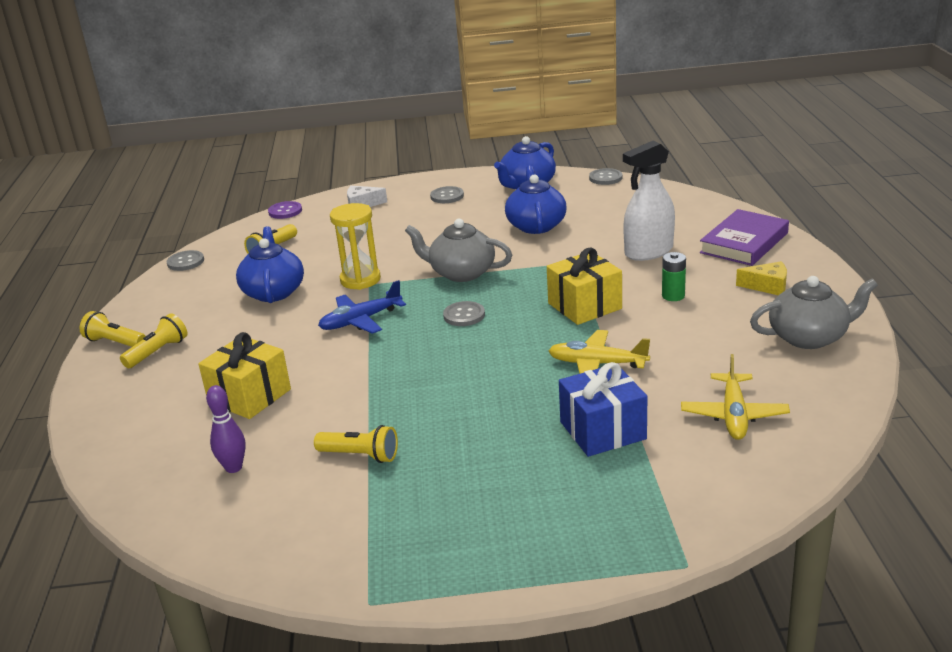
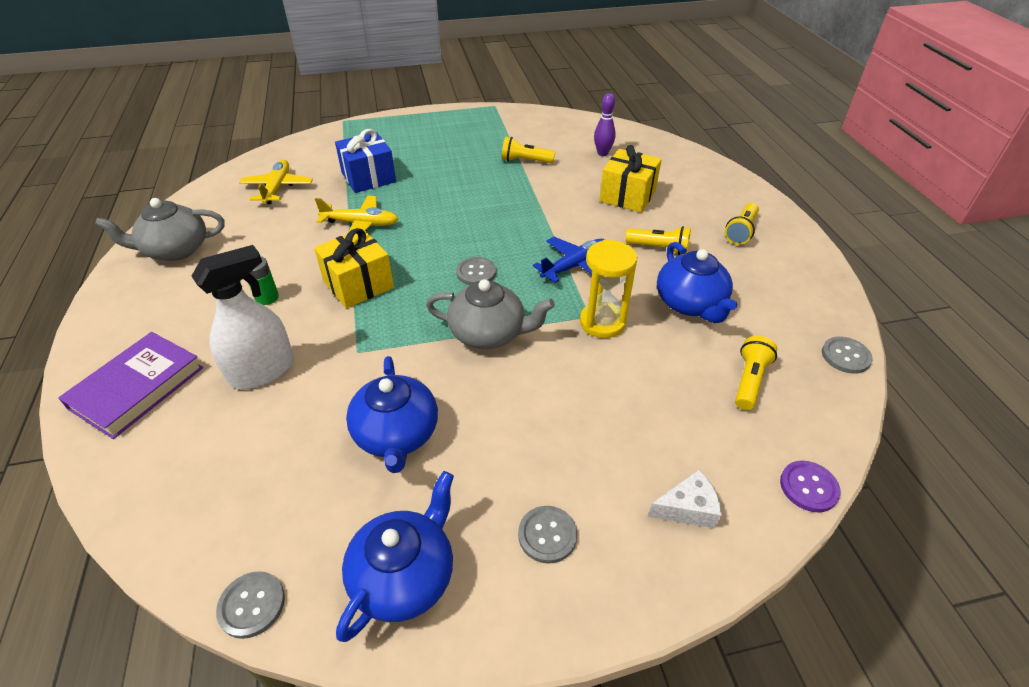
camera: 170 degrees right, 15 degrees up
(115, 342) = (792, 240): yellow flashlight -> yellow flashlight (659, 248)
(767, 286) = (165, 311): yellow cheese -> none

